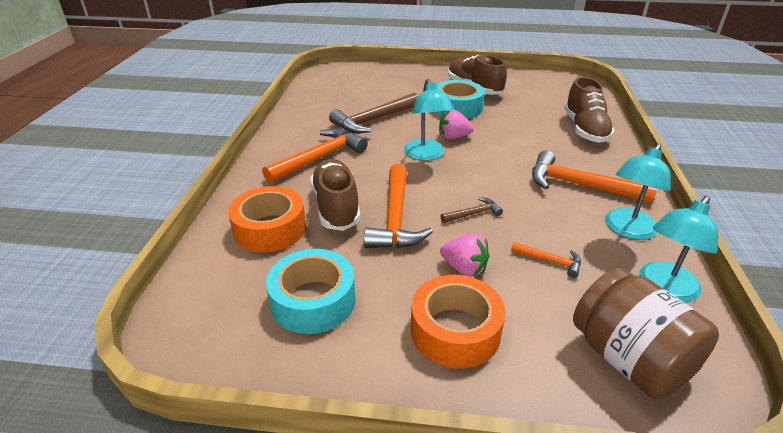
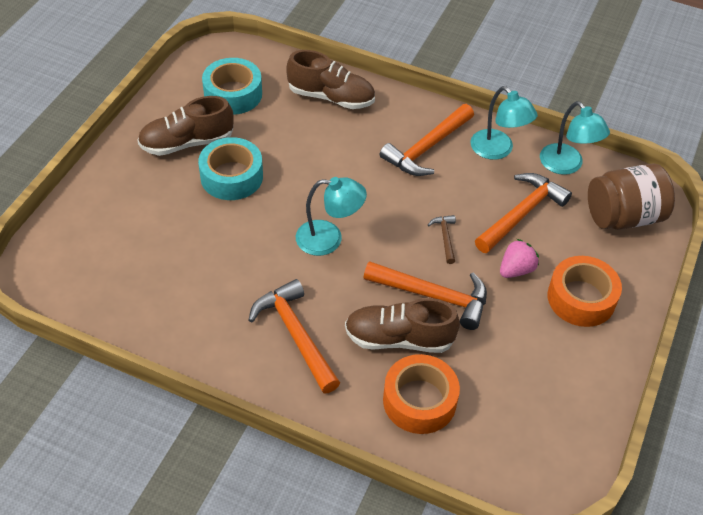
camera: 75 degrees left, 15 degrees up
(313, 301) = (529, 381): turquoise tape -> turquoise tape (233, 94)
(373, 120) = (225, 263): brown hammer -> none
(453, 137) = (300, 204): pink strawberry -> none
(550, 261) = (521, 213): orange hammer -> orange hammer, size x2.06

